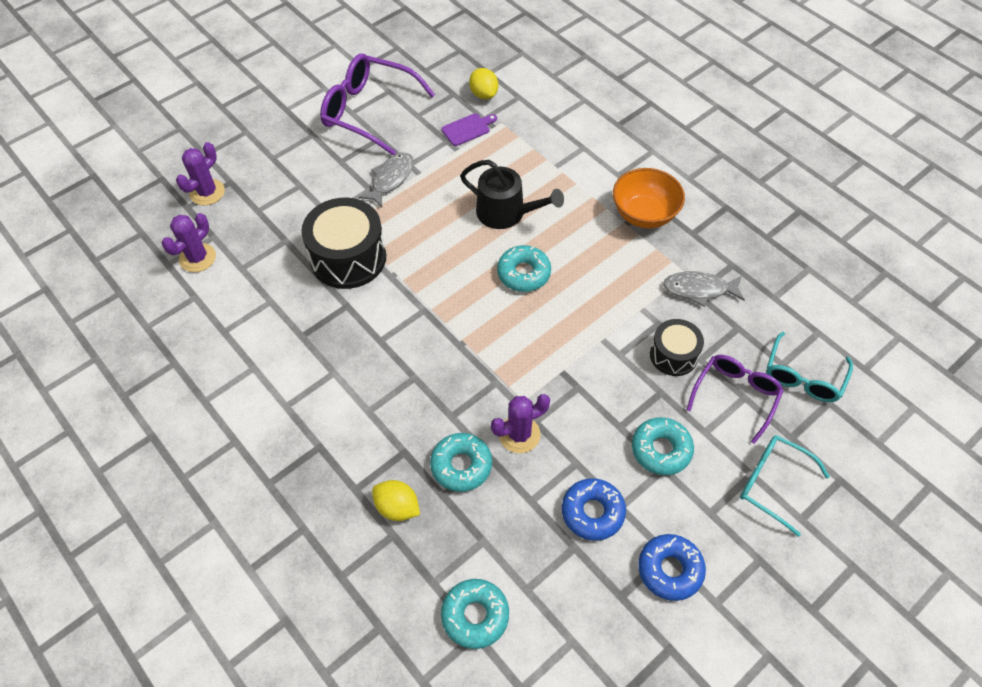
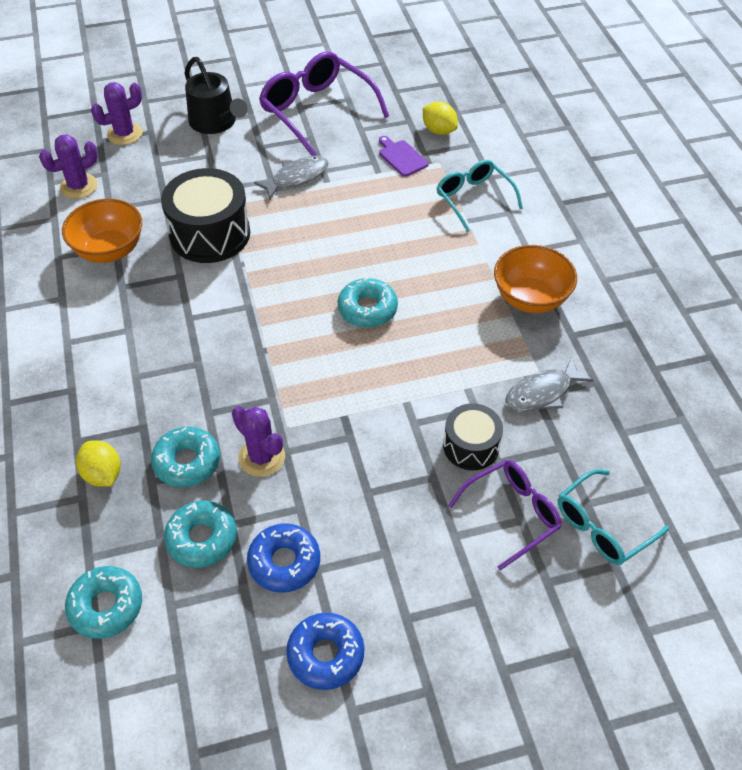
camera: 25 degrees right, 5 degrees down
(267, 307) = (109, 250): none -> orange bowl
(468, 129) = (401, 157): purple cutting board -> purple cutting board turned 120 degrees counterclockwise
(484, 94) = (439, 130): yellow lemon -> yellow lemon turned 45 degrees counterclockwise
(506, 213) = (388, 247): black watering can -> black watering can (216, 122)
(519, 434) = (261, 457): purple cactus -> purple cactus turned 45 degrees clockwise
(661, 450) = (395, 533): turquoise donut -> turquoise donut (202, 538)
(699, 289) = (542, 393): grey fish -> grey fish turned 60 degrees counterclockwise
(772, 483) = (494, 619): turquoise glasses -> turquoise glasses (473, 198)

